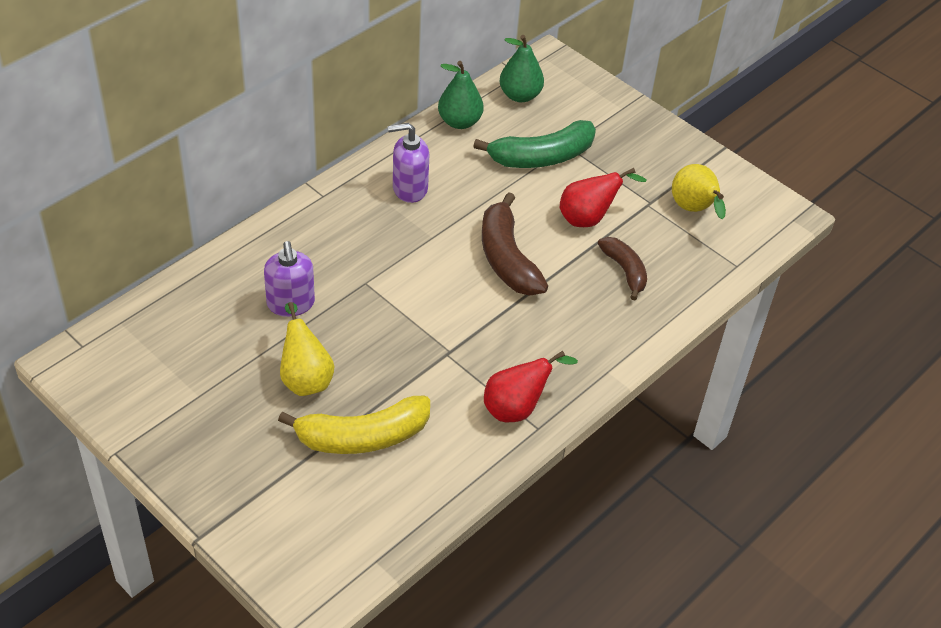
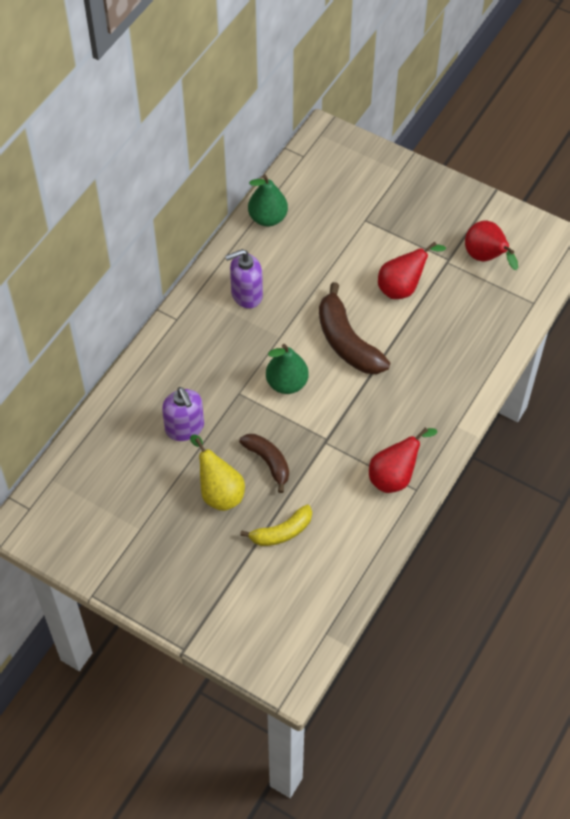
camera: 10 degrees left, 10 degrees up
(362, 437) = (282, 532): yellow banana -> yellow banana, size x0.62
(520, 95) = (311, 179): green pear -> green pear (287, 383)
(541, 157) = (347, 237): green banana -> none
(625, 271) = (445, 330): brown banana -> brown banana (268, 462)
(694, 210) = (486, 258): yellow pear -> red pear

